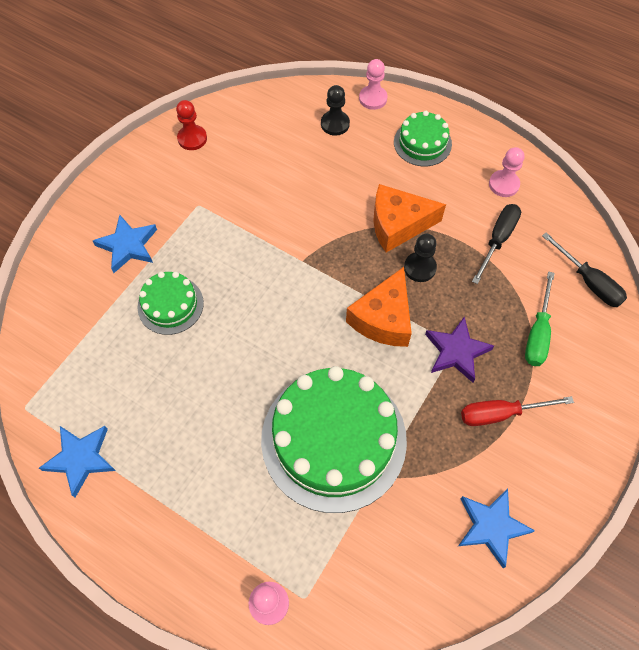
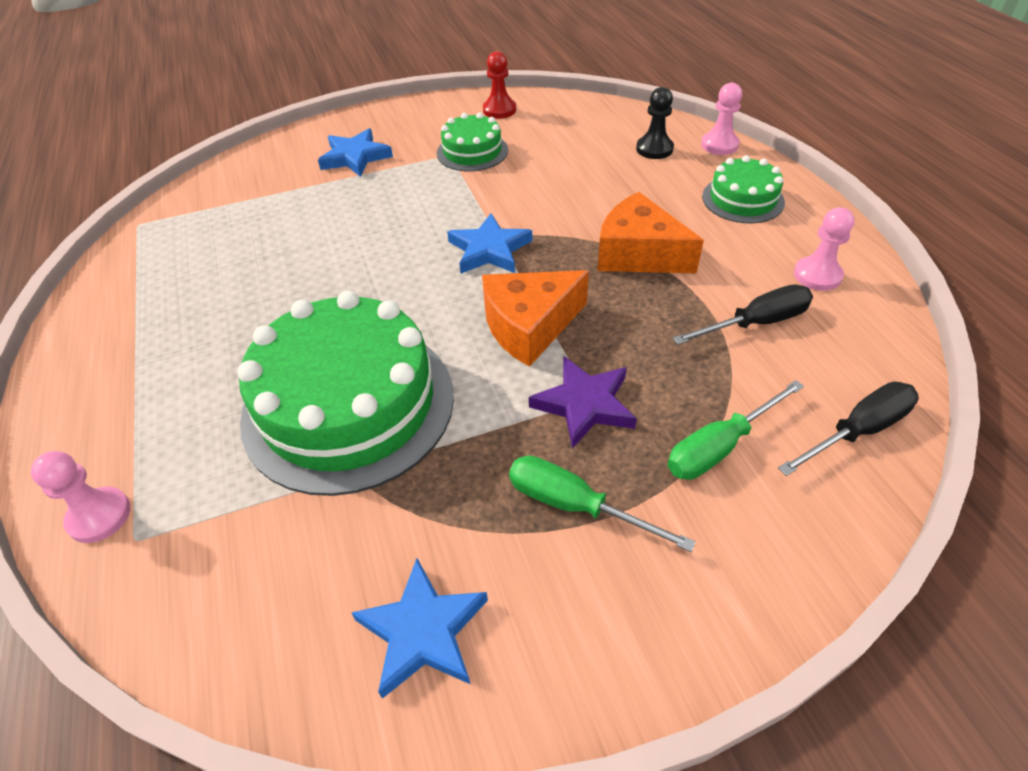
camera: 40 degrees right, 15 degrees down
(81, 459) = (124, 283): blue star -> blue star (489, 250)
(170, 305) = (336, 212): green cake -> green cake (472, 151)
(420, 268) = (623, 302): black pawn -> none
(501, 414) = (575, 505): red screwdriver -> green screwdriver
(588, 282) = (857, 431): black screwdriver -> black screwdriver turned 120 degrees counterclockwise

